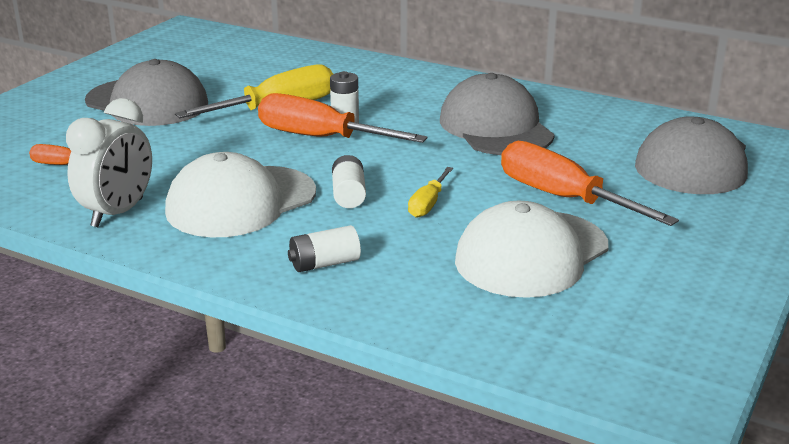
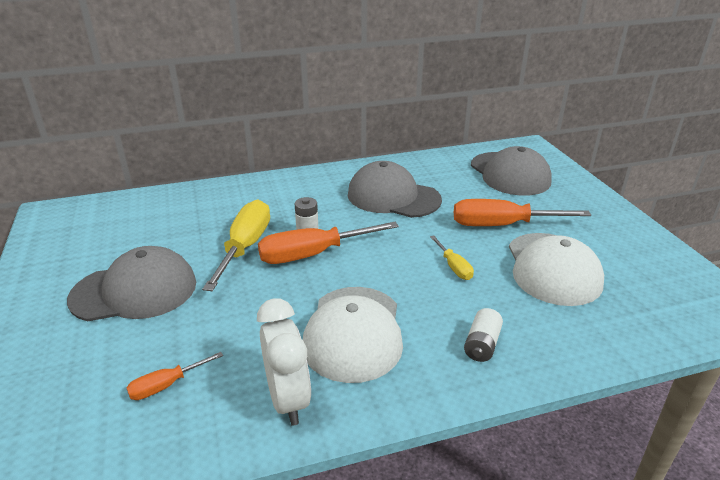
camera: 45 degrees left, 5 degrees up
(348, 195) = (404, 286): white battery -> none

